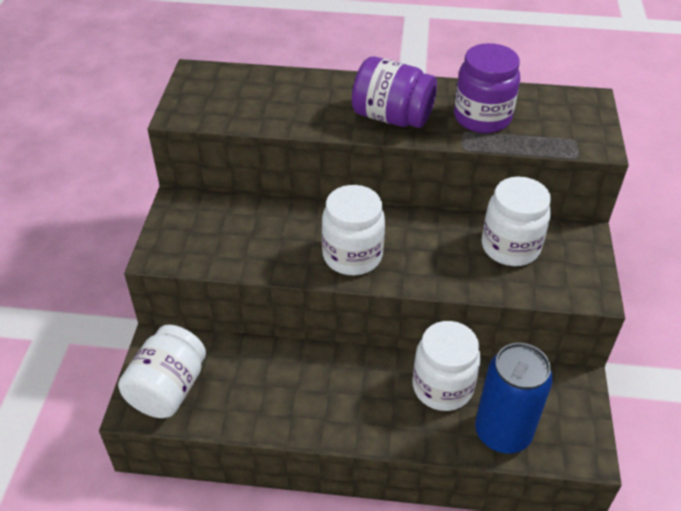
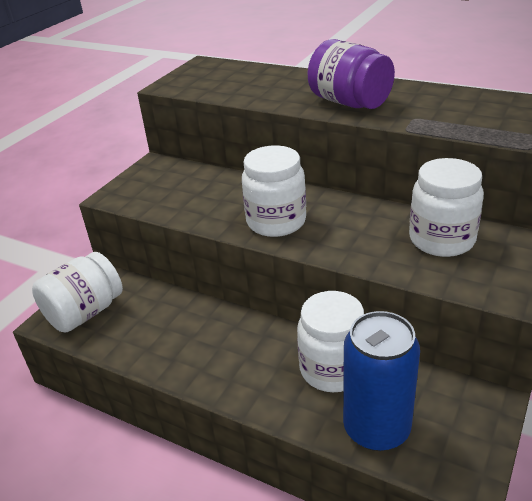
camera: 25 degrees right, 10 degrees down
(482, 118) = (440, 110): purple jar -> none

